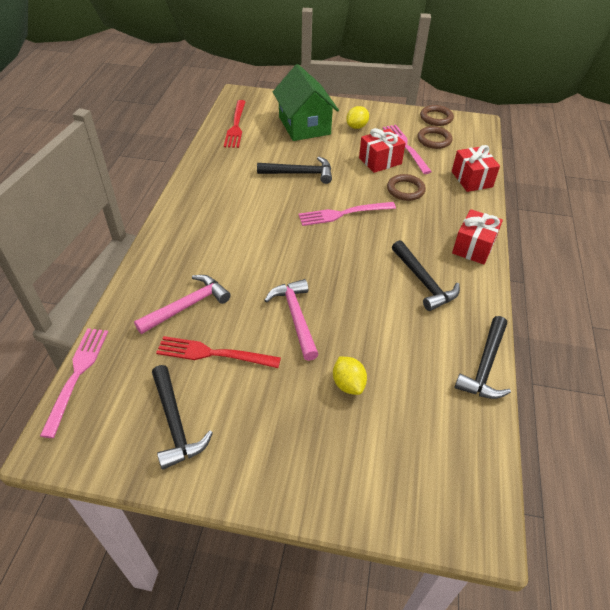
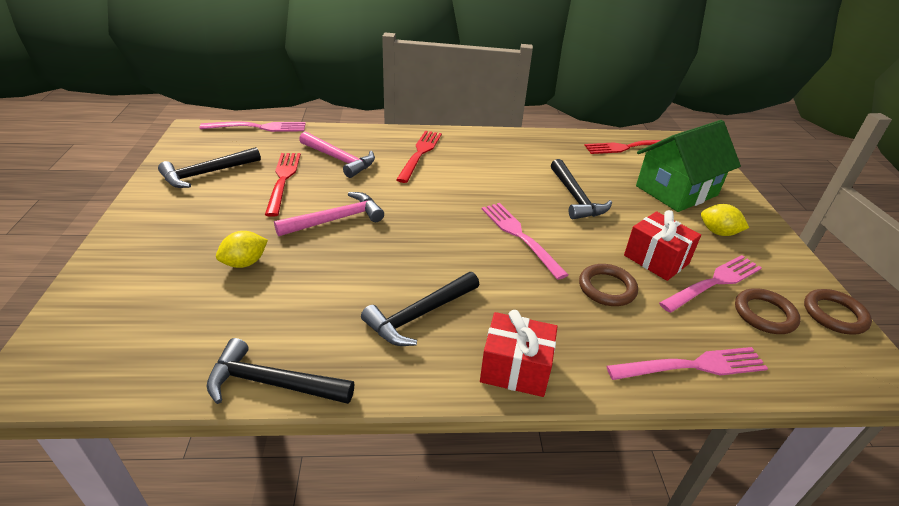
camera: 75 degrees right, 10 degrees down
(198, 246) = (420, 153): none -> red fork
(472, 179) = (693, 366): red gift -> pink fork

